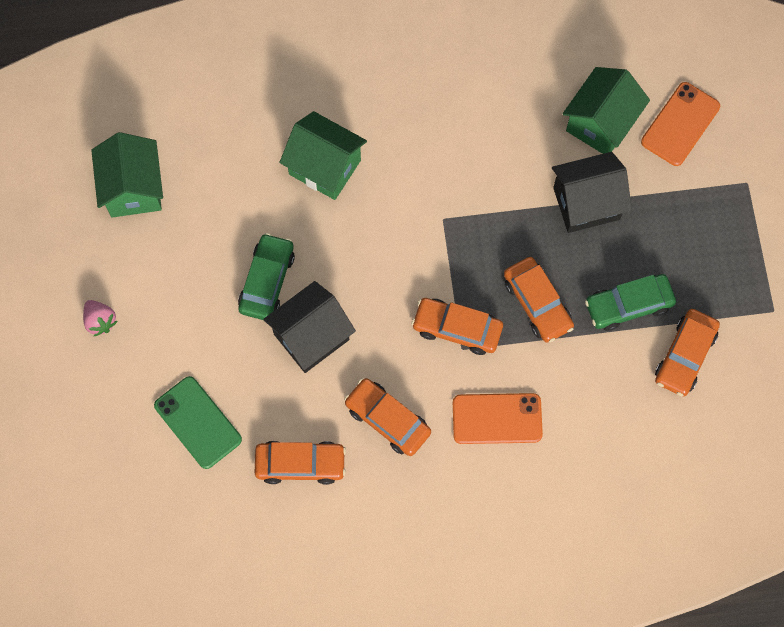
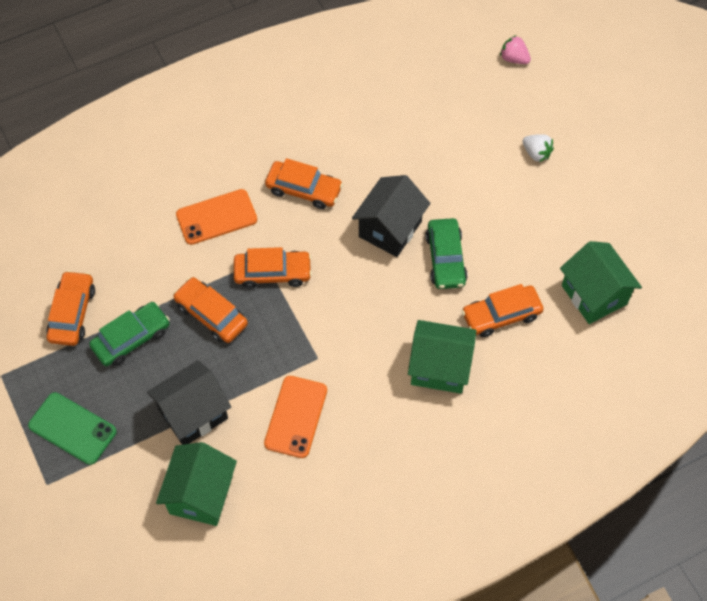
camera: 160 degrees right, 10 degrees down
(100, 321) = (563, 187): pink strawberry -> pink strawberry (514, 58)
(108, 373) = (536, 153): none -> white strawberry
(197, 422) = (450, 142): green phone -> green phone (72, 428)
(300, 464) = (358, 139): orange car -> orange car (501, 315)
(680, 124) = (124, 520): orange phone -> orange phone (296, 417)

